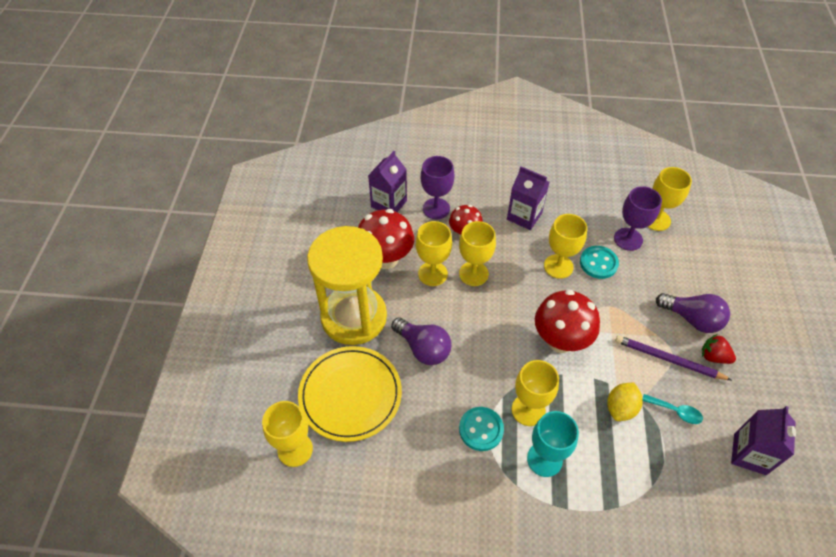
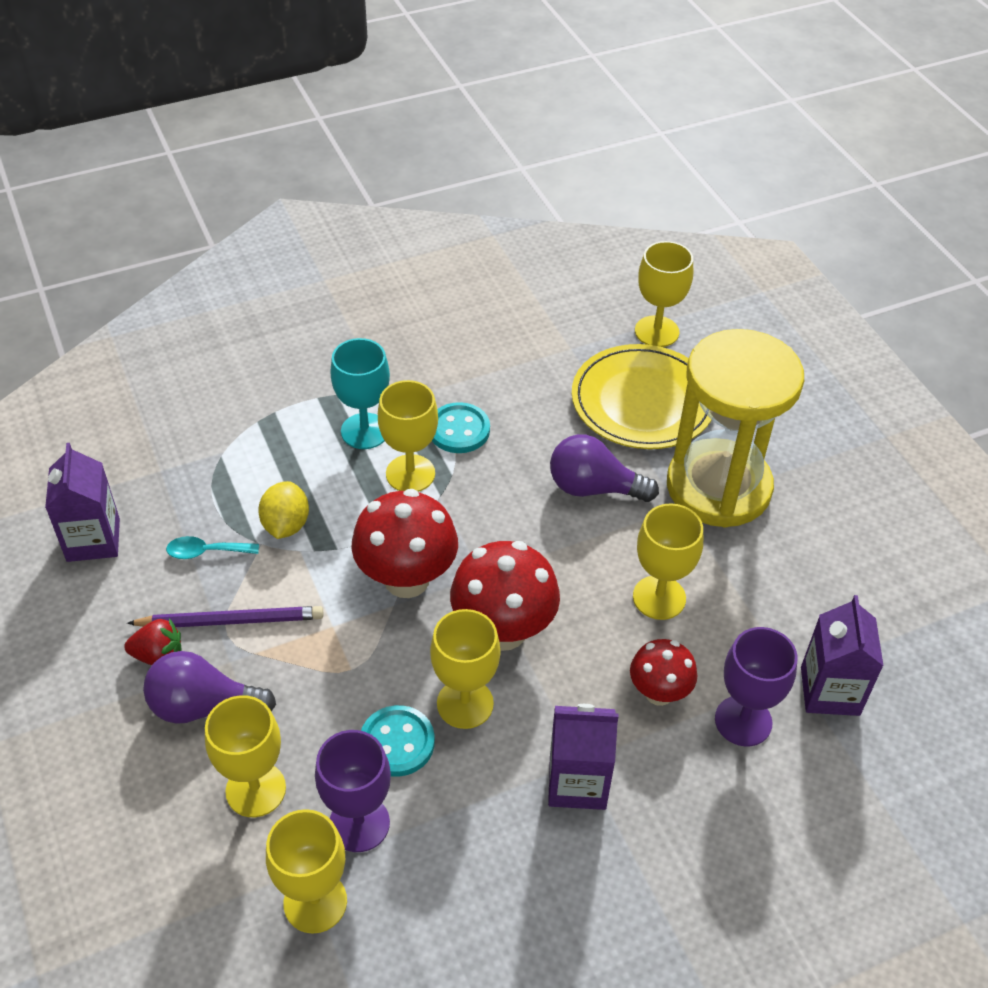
camera: 150 degrees right, 5 degrees down
(386, 259) = (748, 589): red mushroom -> red mushroom (503, 631)
(473, 274) = (596, 626): yellow goblet -> yellow goblet (255, 789)

